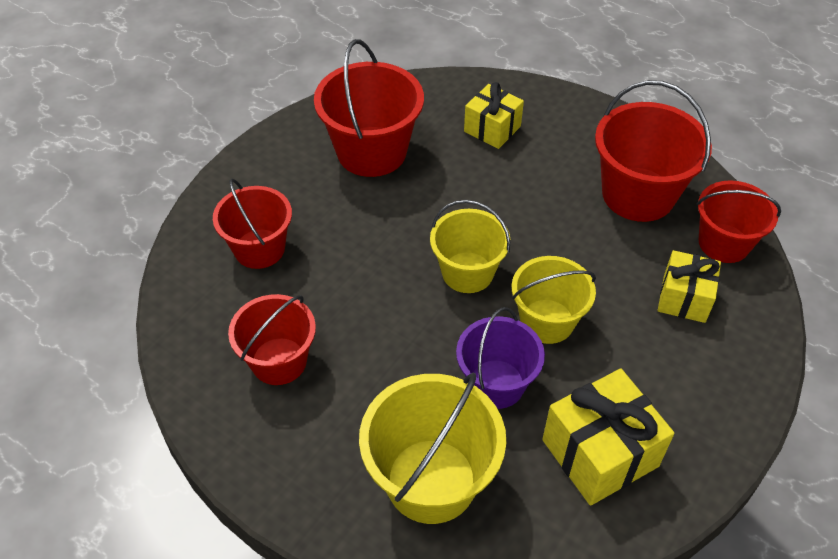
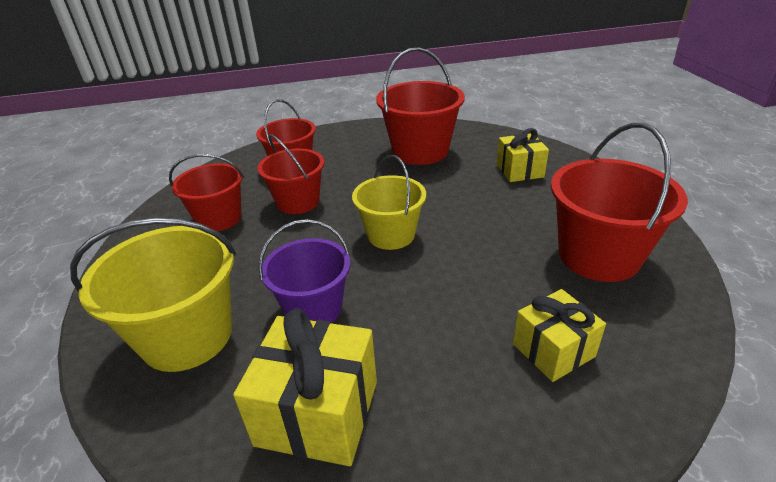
camera: 45 degrees right, 15 degrees down
(547, 321) = (406, 294): yellow bucket -> none
(723, 243) = (652, 332): red bucket -> red bucket (298, 202)

